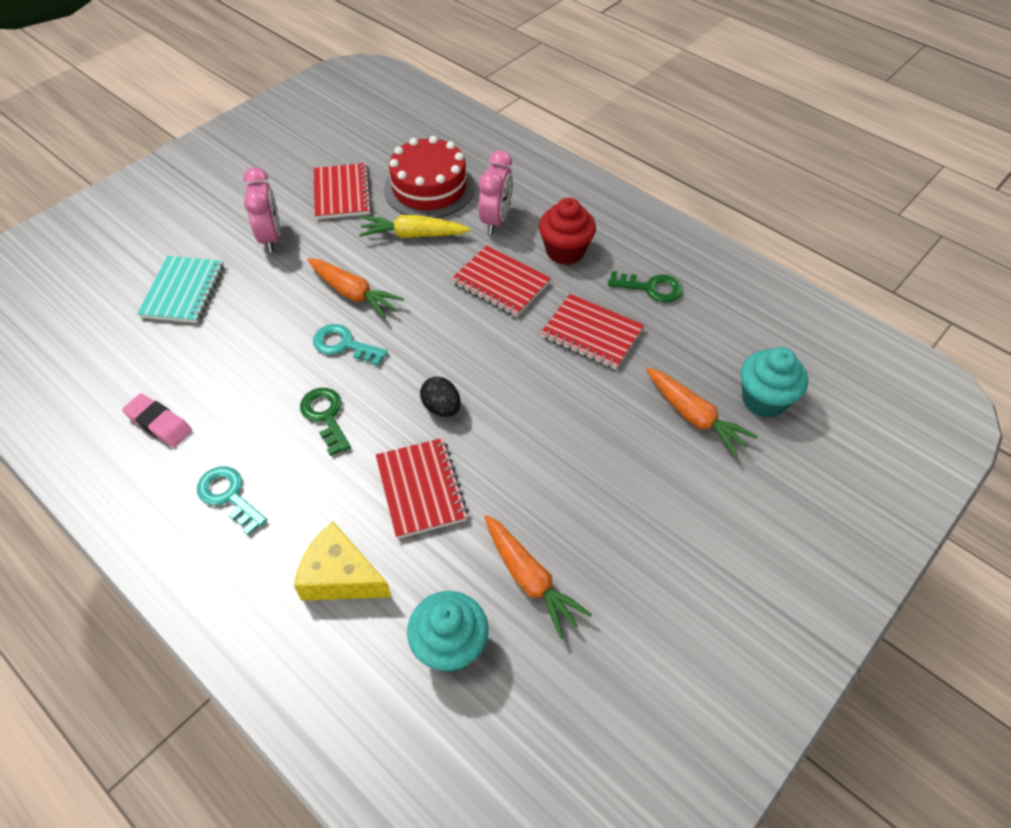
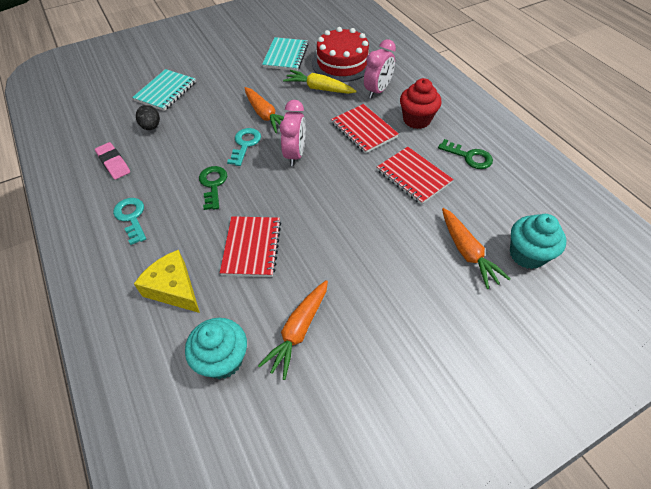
camera: 20 degrees right, 0 degrees up
(271, 238) = (231, 72): pink clock -> pink clock (295, 155)
(342, 193) = (286, 56): red notebook -> turquoise notebook
(344, 345) = (245, 144): turquoise key -> turquoise key turned 60 degrees clockwise
(441, 408) = (289, 199): black egg -> black egg (151, 127)
(530, 579) = (298, 331): orange carrot -> orange carrot turned 45 degrees clockwise

